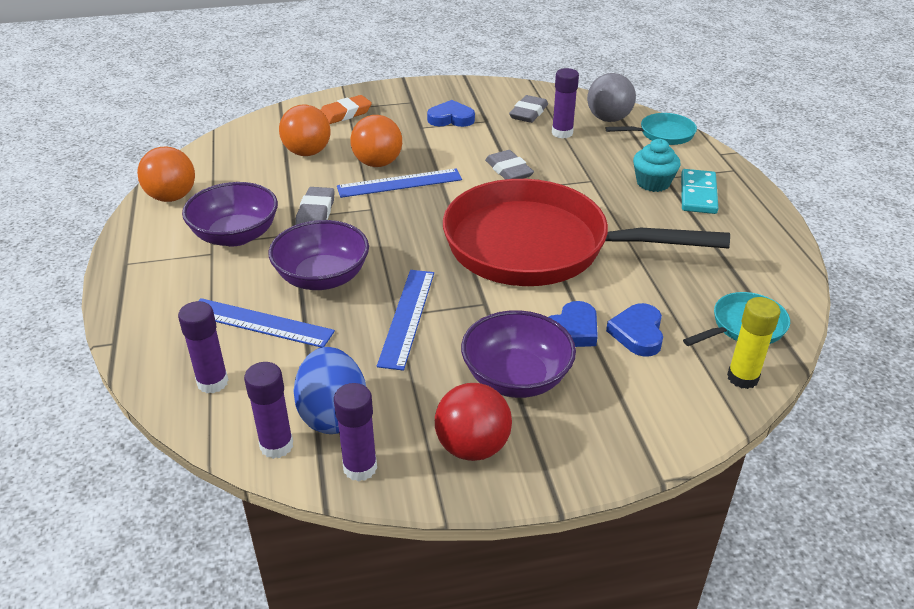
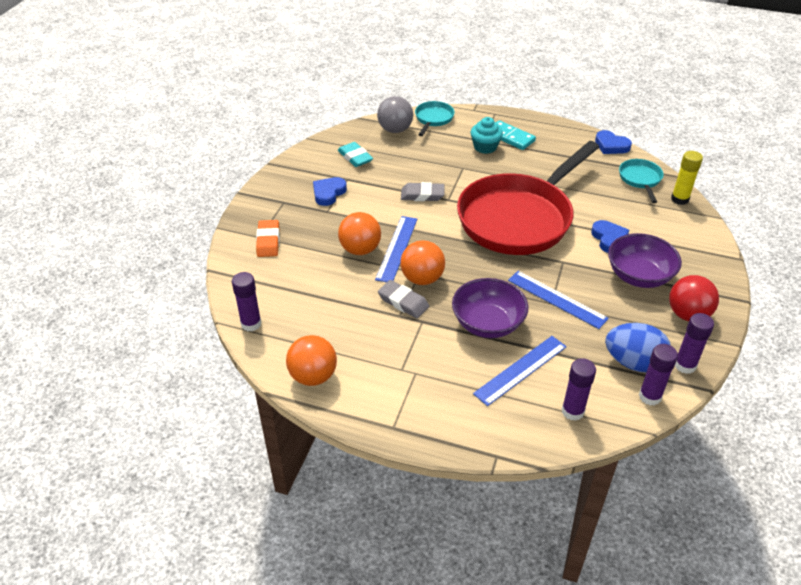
camera: 60 degrees left, 5 degrees up
(235, 235) = (401, 353): purple bowl -> none
(307, 152) = (311, 280): orange ball -> orange ball (422, 279)
(528, 113) = (355, 157): grey eraser -> turquoise eraser
(562, 133) = (395, 155): purple glue stick -> purple glue stick (251, 324)
(638, 333) = (625, 216): blue heart -> blue heart (611, 146)

